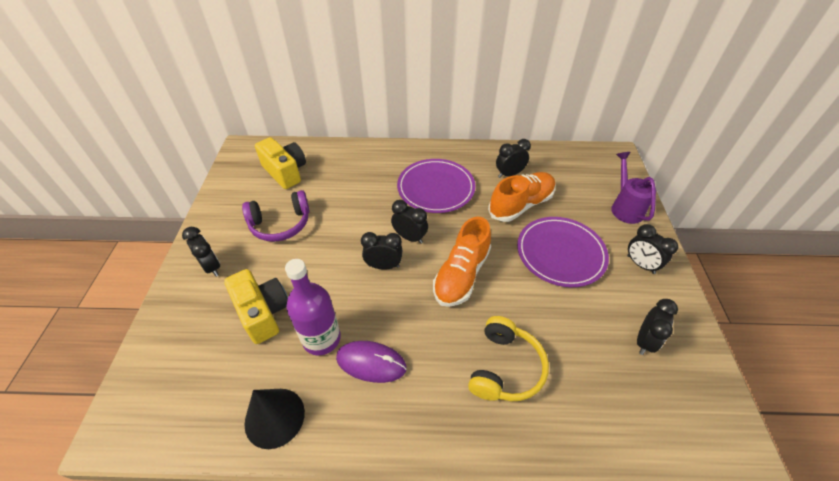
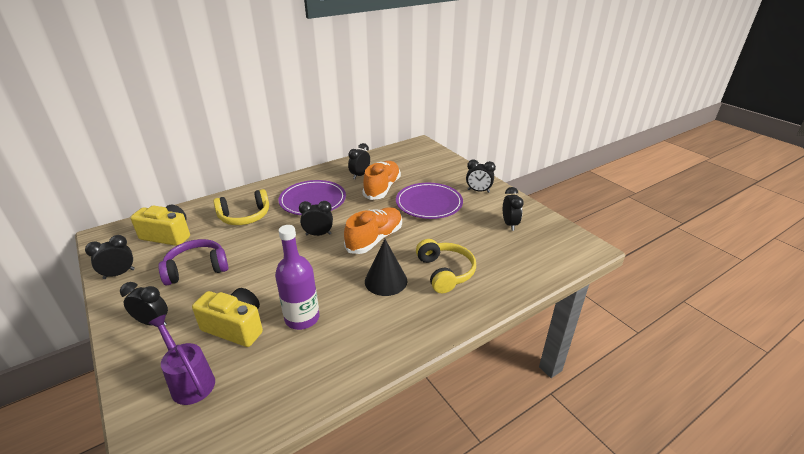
camera: 35 degrees left, 15 degrees down
(274, 417) = (307, 379): black cone -> black cone (386, 281)
(280, 224) = (196, 269): purple headphones -> purple headphones turned 150 degrees counterclockwise
(360, 179) = (245, 216): none -> yellow headphones
(371, 362) = (354, 312): purple mouse -> none
(383, 266) = (313, 257): black clock -> black clock (119, 274)
(461, 275) = (375, 239): orange shoe -> orange shoe turned 135 degrees counterclockwise
(625, 207) = (447, 167): purple watering can -> purple watering can (190, 381)

